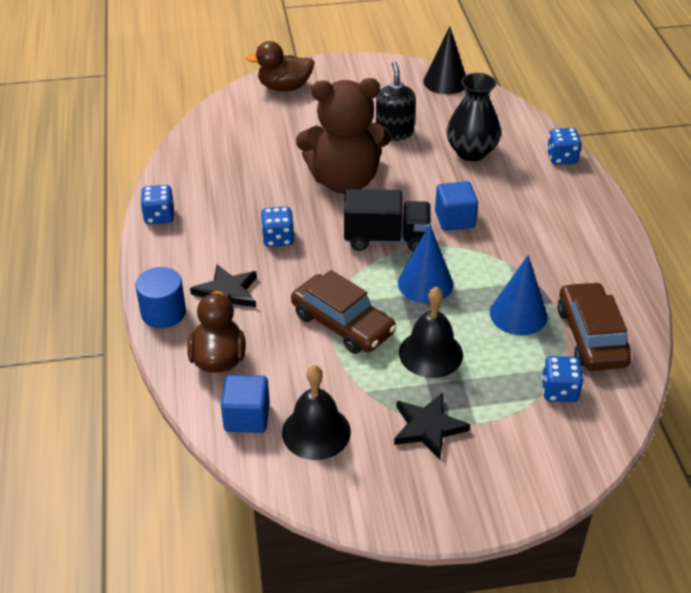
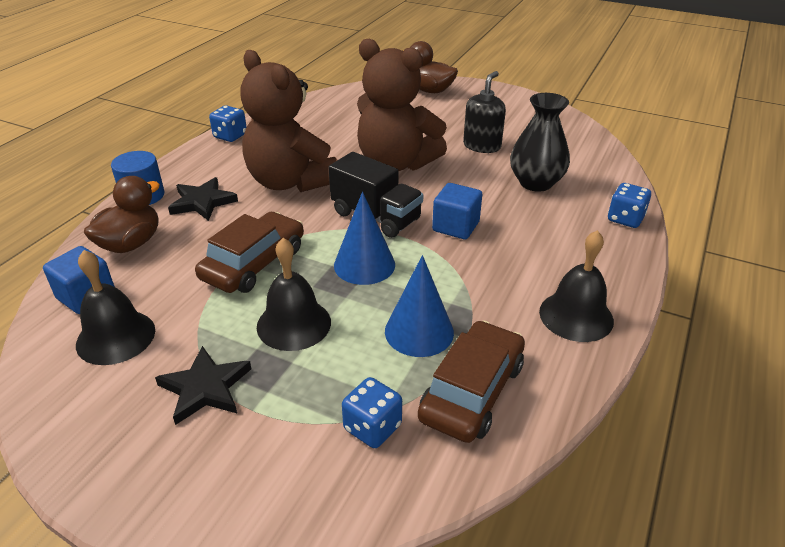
camera: 35 degrees right, 5 degrees down
(278, 238) = (290, 182): blue dice -> brown teddy bear
(342, 324) = (254, 263): brown car -> brown car turned 135 degrees counterclockwise
(445, 81) = (573, 126): black cone -> none
(600, 252) = (576, 316): none -> black bell

